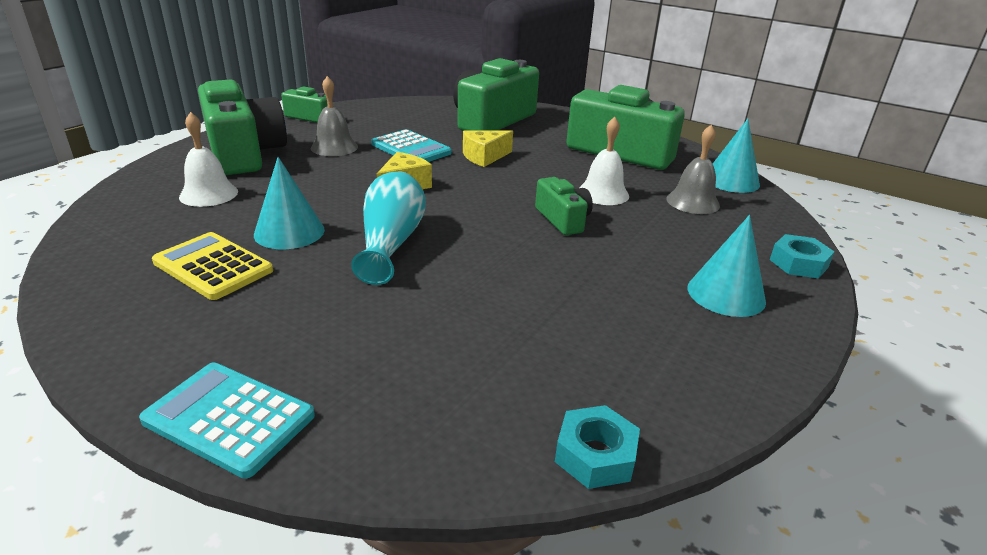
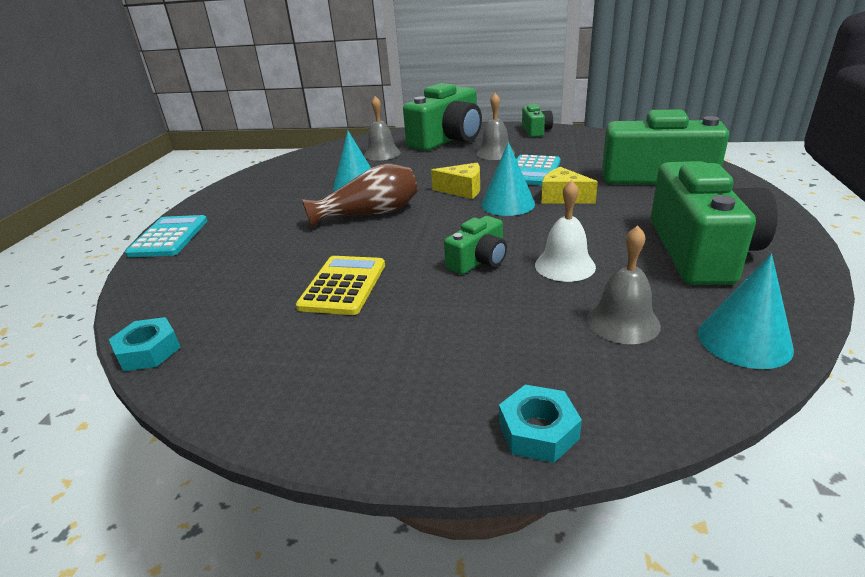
camera: 70 degrees right, 0 degrees up
(209, 194) = (382, 154): white bell -> grey bell
(213, 266) = (301, 185): yellow calculator -> yellow calculator (343, 286)
(391, 242) = (370, 214): turquoise vase -> brown vase
(726, 294) = (409, 379): turquoise cone -> turquoise cone (507, 204)

